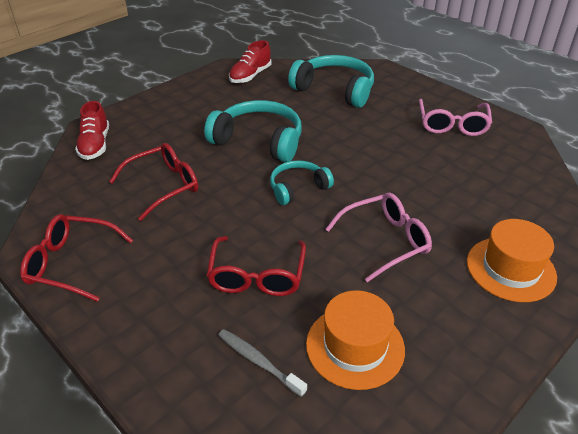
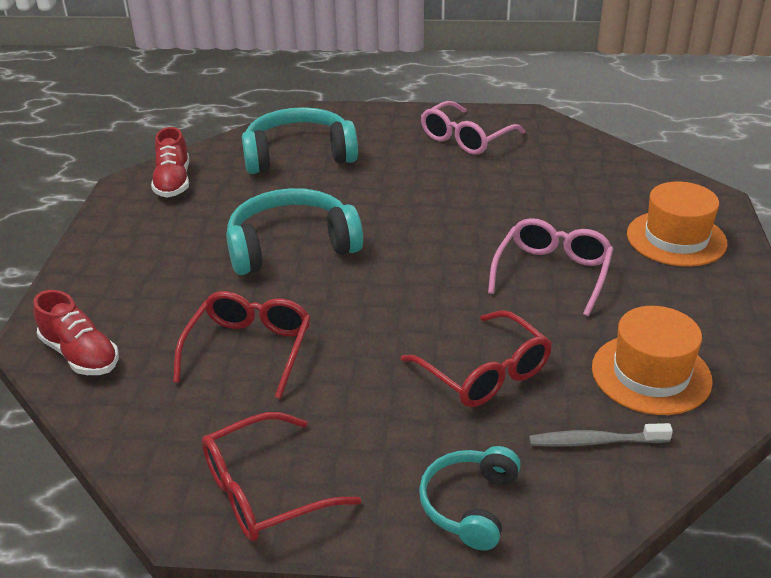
camera: 40 degrees left, 5 degrees down
(298, 188) = (404, 271): turquoise headphones -> turquoise headphones (469, 504)
(452, 125) = (466, 139): pink glasses -> pink glasses turned 75 degrees clockwise

